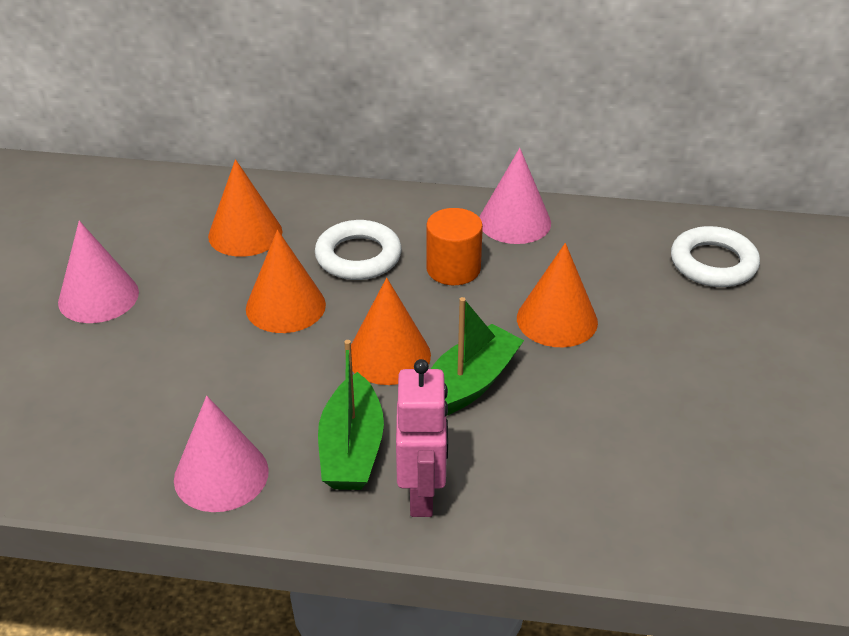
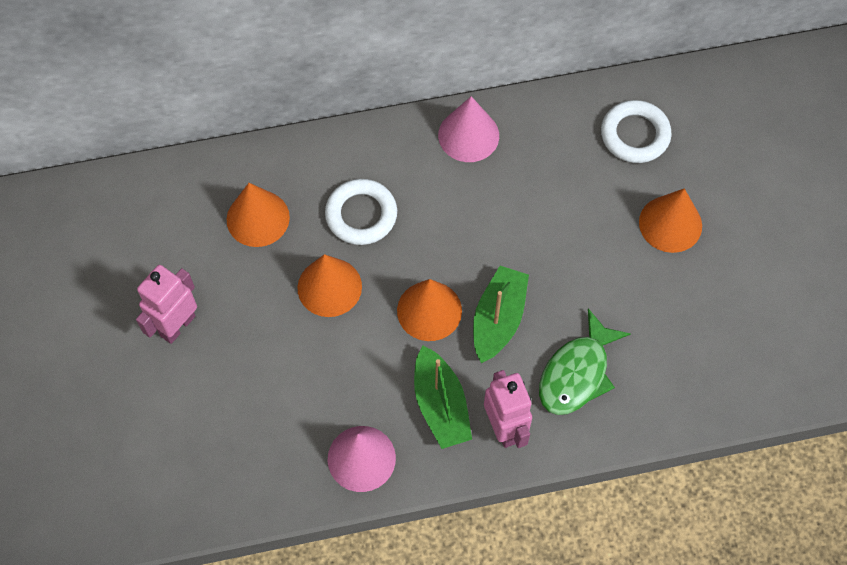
camera: 20 degrees left, 25 degrees up
(98, 297) = (177, 325): pink cone -> pink robot
(453, 269) = (441, 204): orange cylinder -> none
(546, 464) = (577, 373): none -> green fish
(557, 320) = (538, 234): orange cone -> orange cone (670, 224)

